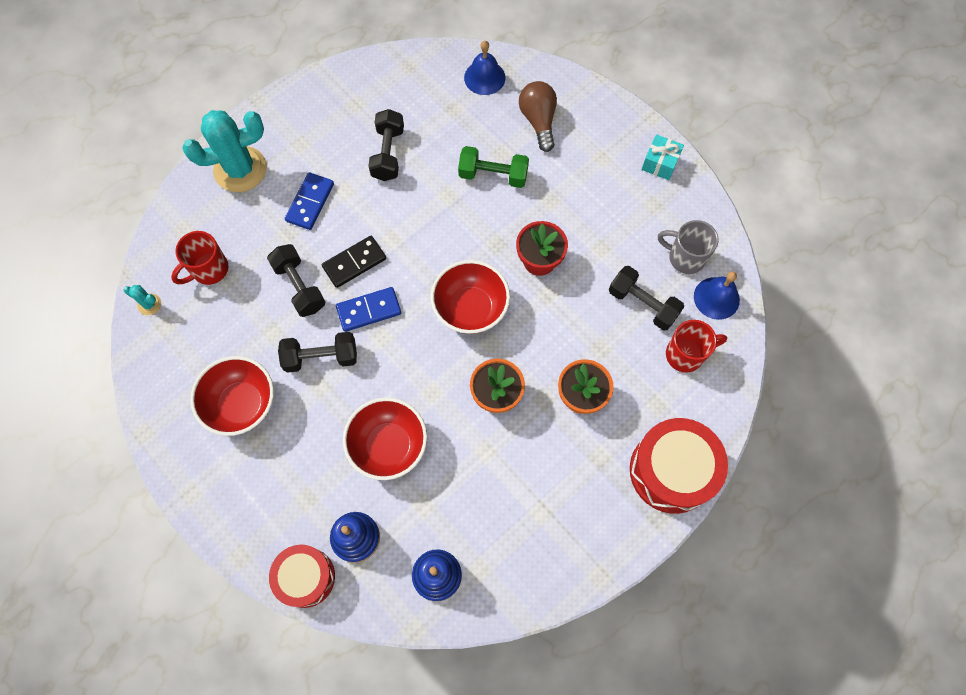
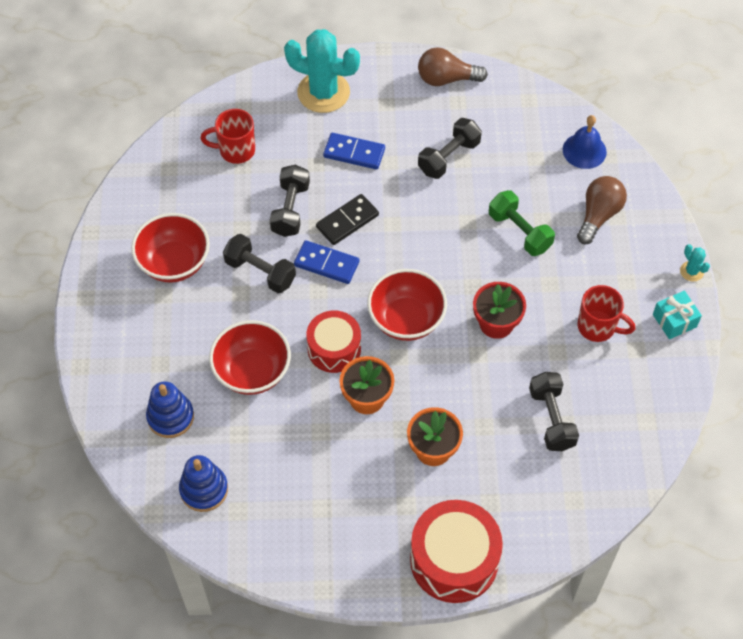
camera: 40 degrees right, 10 degrees down
(149, 304) = (172, 145): turquoise cactus -> turquoise cactus (691, 271)
(306, 577) = (112, 416): red drum -> red drum (334, 349)
(310, 202) = (354, 153): blue domino -> blue domino turned 45 degrees clockwise
(330, 91) = (446, 79): none -> brown light bulb
(354, 263) = (347, 221): black domino -> black domino turned 45 degrees counterclockwise
(685, 257) = (624, 409): grey mug -> none
(686, 354) = (551, 484): red mug -> red mug (598, 327)
(716, 298) = (621, 460): blue bell -> none

